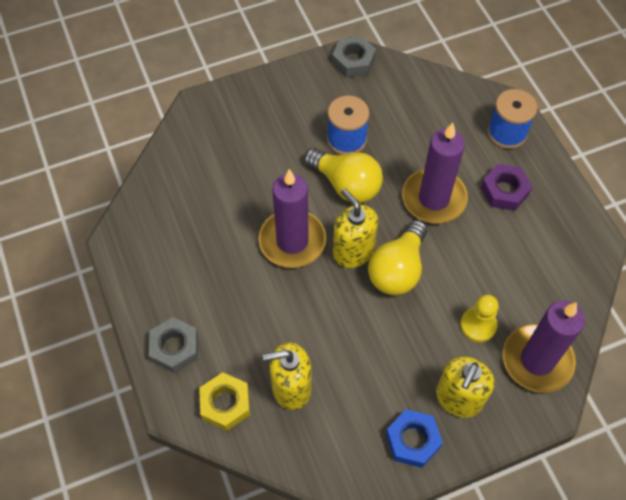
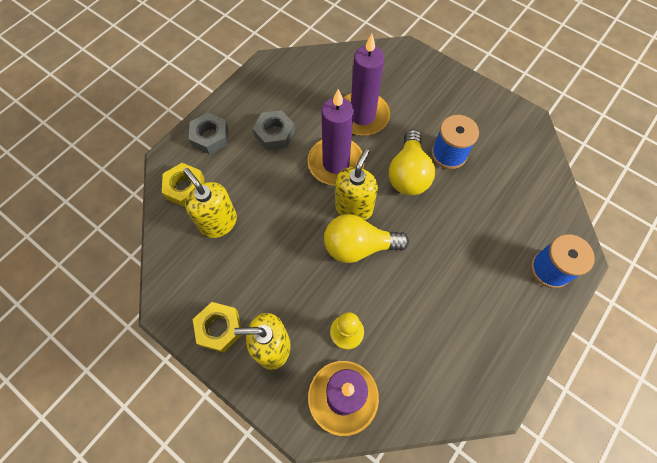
camera: 60 degrees right, 5 degrees up
(353, 61) = (524, 123): grey nut -> grey nut (274, 134)
(413, 440) = (219, 328): blue nut -> yellow nut
(434, 198) = (441, 242): purple candle -> purple candle (362, 116)
(504, 191) = (489, 294): purple nut -> none

